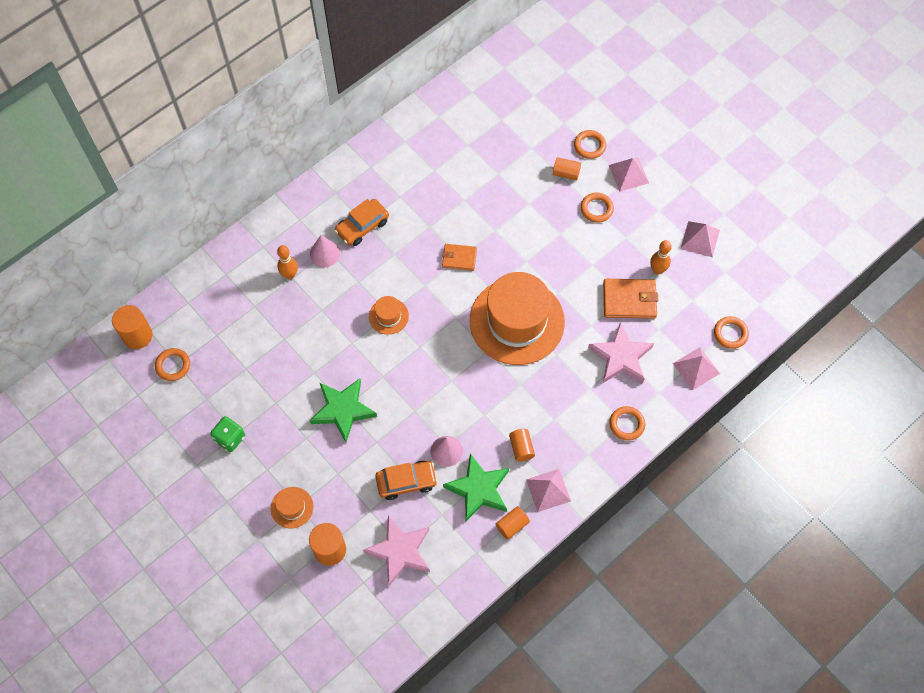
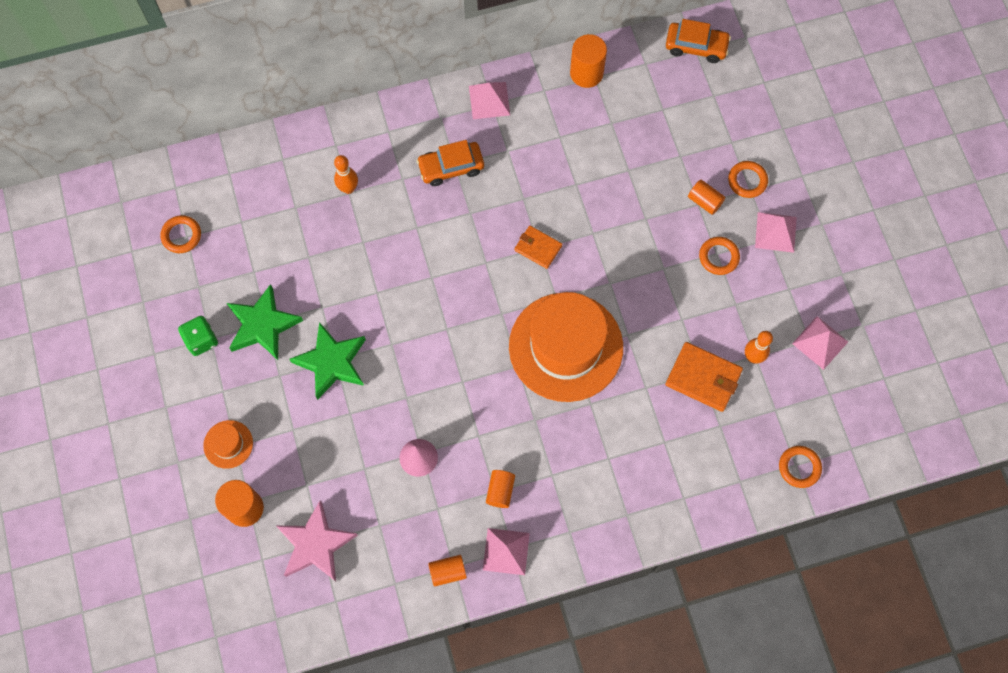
camera: 25 degrees right, 5 degrees up
(137, 335) = (161, 187): orange cylinder -> orange cylinder (586, 73)
(325, 253) = (396, 181): pink cone -> none
(388, 316) = (430, 280): orange hat -> none
(406, 481) = (359, 471): orange car -> orange car (696, 46)
(478, 489) = (432, 516): green star -> green star (263, 325)
(620, 357) = (660, 439): pink star -> none
(626, 424) = (629, 517): orange ring -> none
(696, 368) = (739, 489): pink pyramid -> pink pyramid (489, 100)

